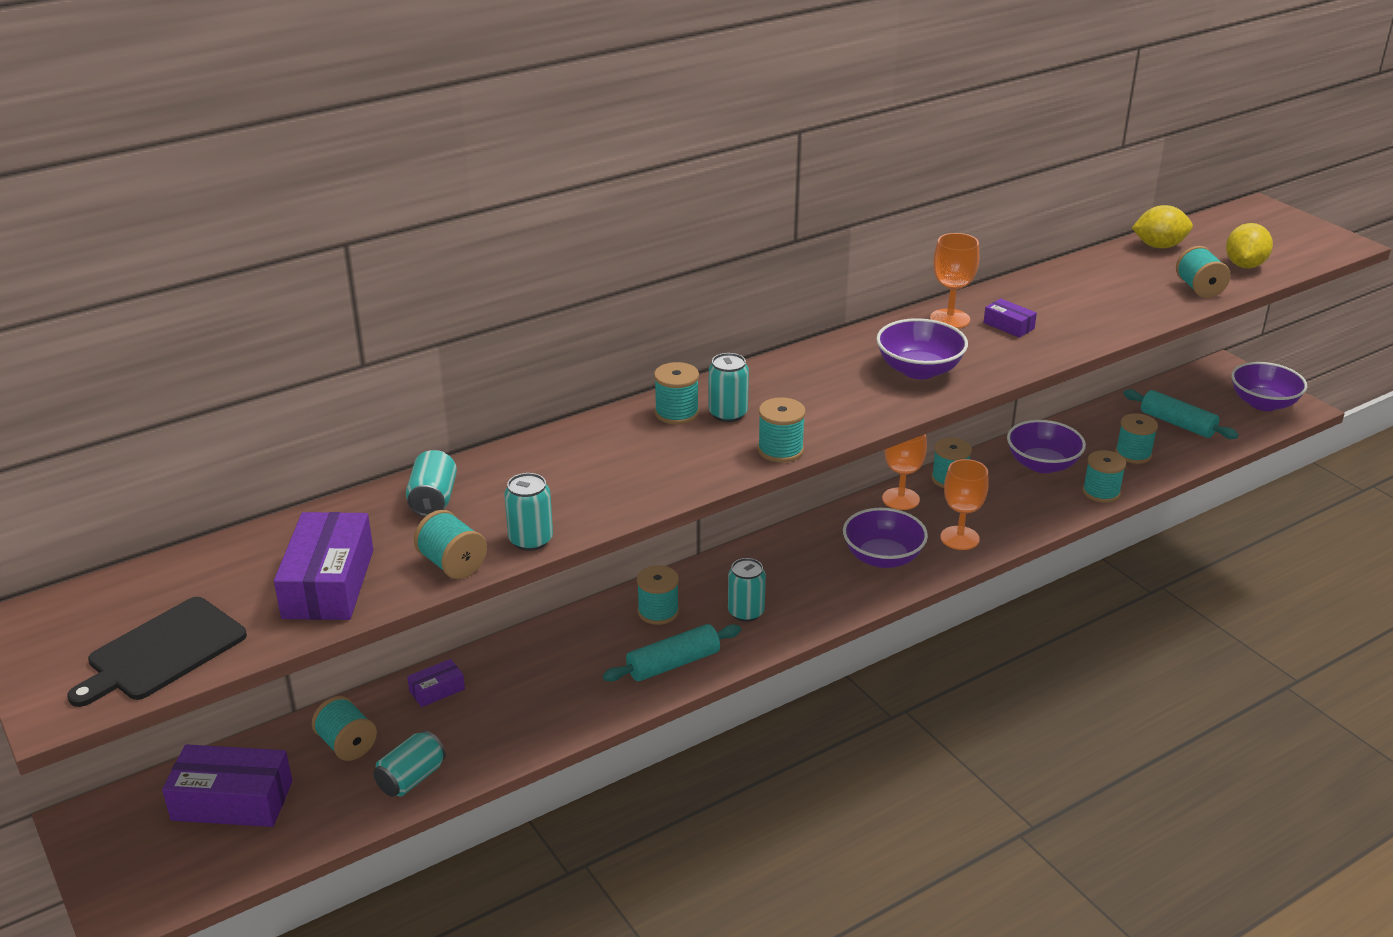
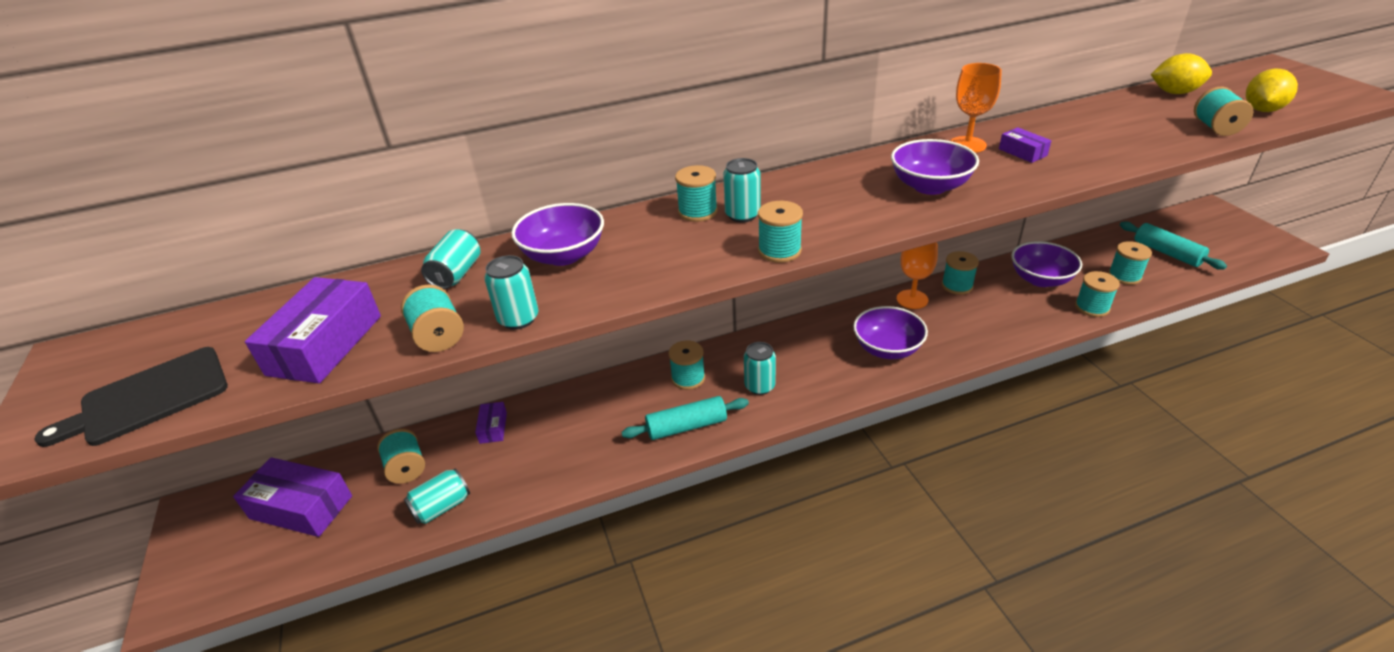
camera: 15 degrees right, 5 degrees up
(437, 690) = (493, 428): purple box -> purple box turned 75 degrees counterclockwise
(959, 538) = (958, 337): orange goblet -> none
(1263, 403) = (1249, 240): purple bowl -> purple bowl (563, 255)

